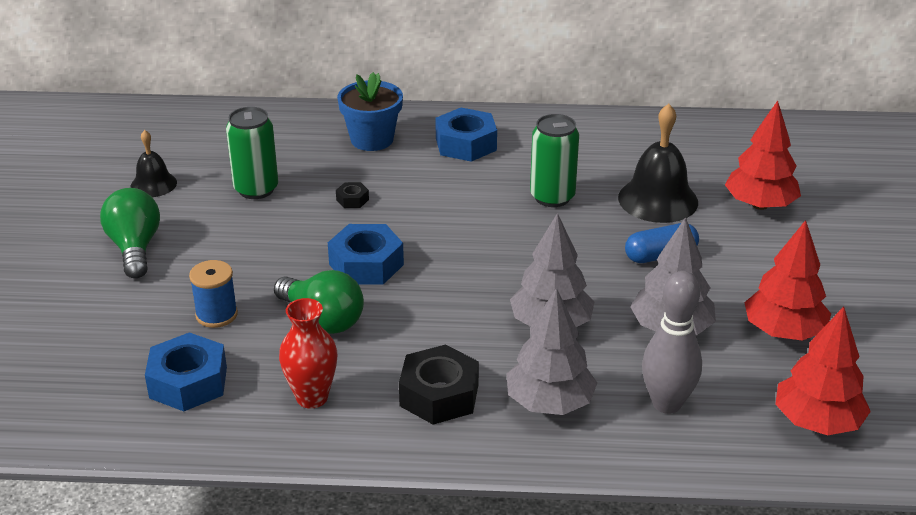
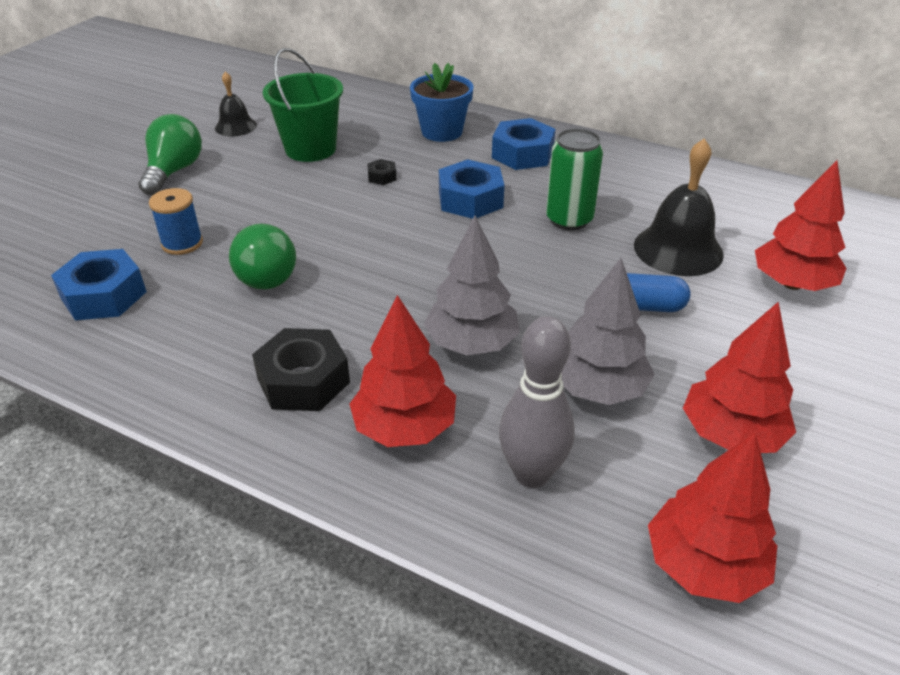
camera: 25 degrees right, 5 degrees up
(256, 189) = (310, 149): green can -> green bucket
(312, 397) = (189, 343): red vase -> none
(366, 264) = (345, 235): blue nut -> blue nut (470, 199)
(549, 403) = (404, 427): grey tree -> red tree

